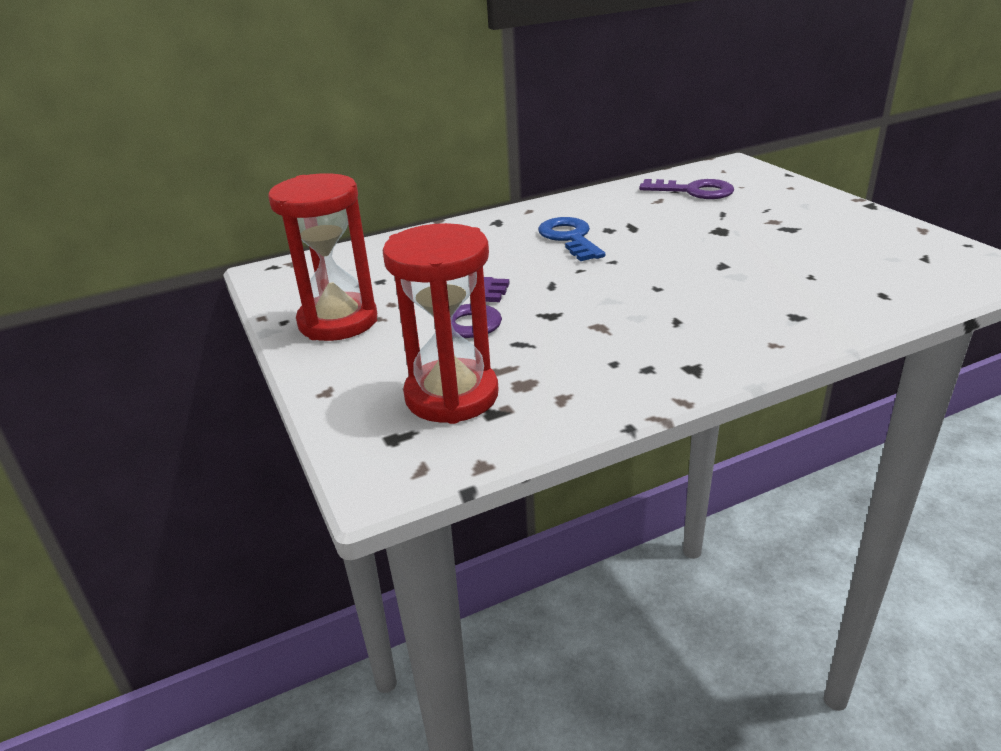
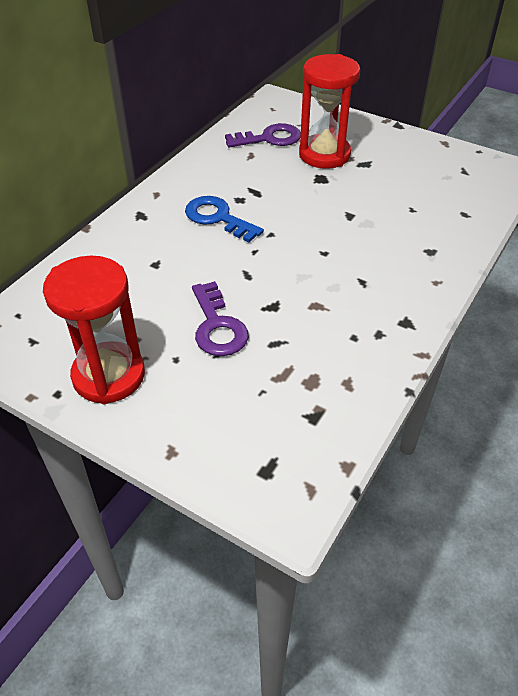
camera: 35 degrees left, 15 degrees up
(451, 396) = (272, 414): red hourglass -> red hourglass (324, 155)

